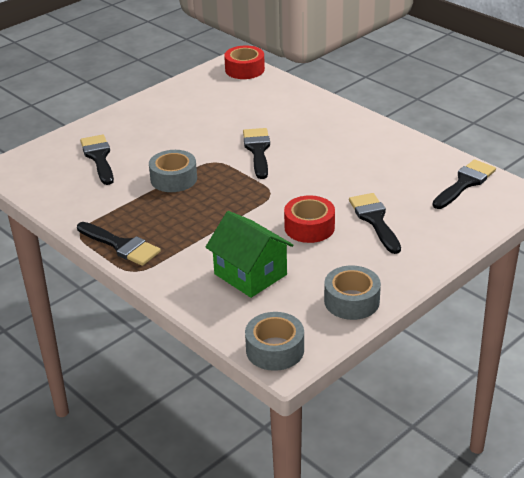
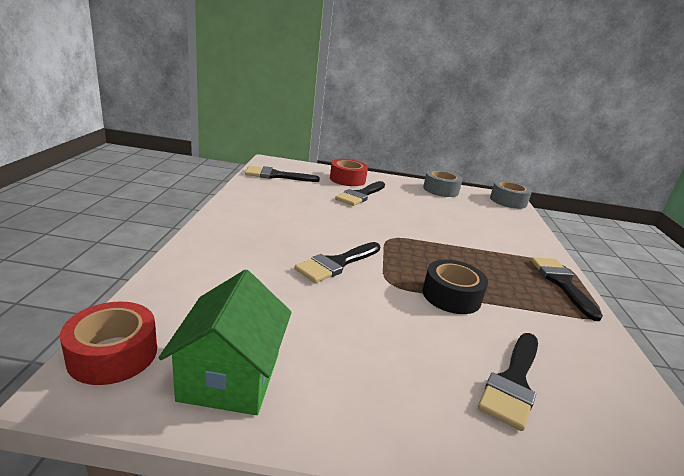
camera: 135 degrees left, 10 degrees down
(173, 179) = (451, 296): grey tape -> black tape
(250, 274) = (479, 221): green house -> green house (230, 376)
(309, 227) = (403, 213): red tape -> red tape (347, 179)

